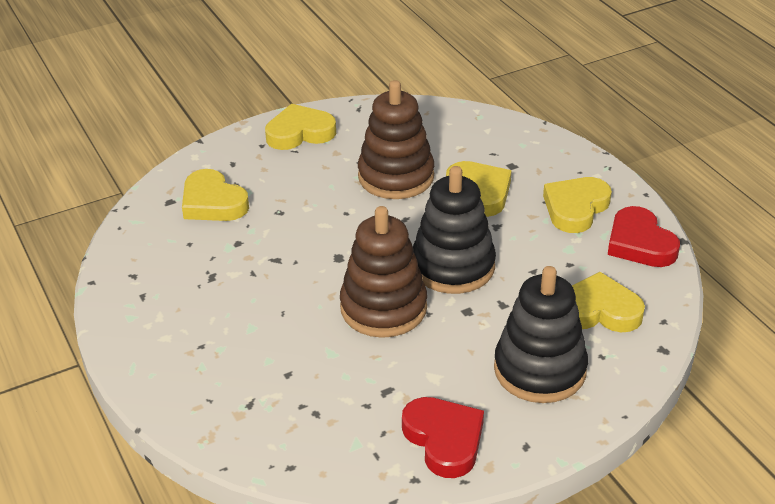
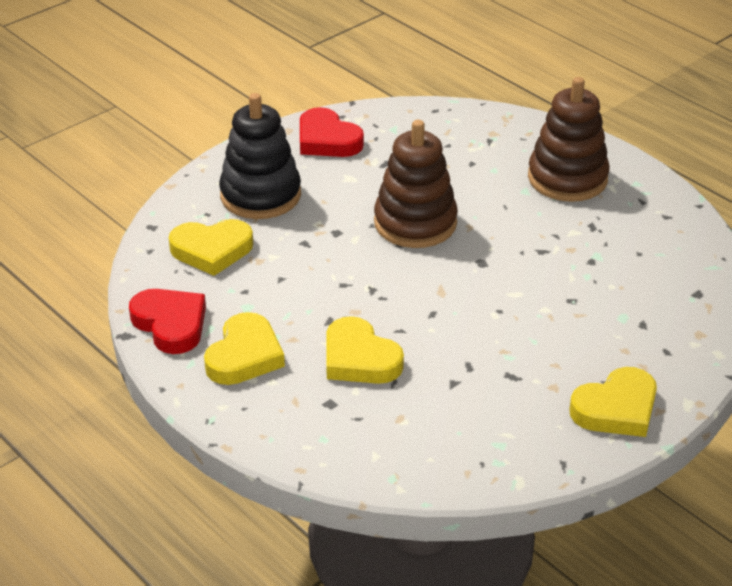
camera: 165 degrees right, 0 degrees up
(213, 202) = (650, 299): yellow heart -> none
(396, 176) = (465, 364): brown stacking toy -> brown stacking toy (567, 178)
(453, 266) = (363, 270): black stacking toy -> none

